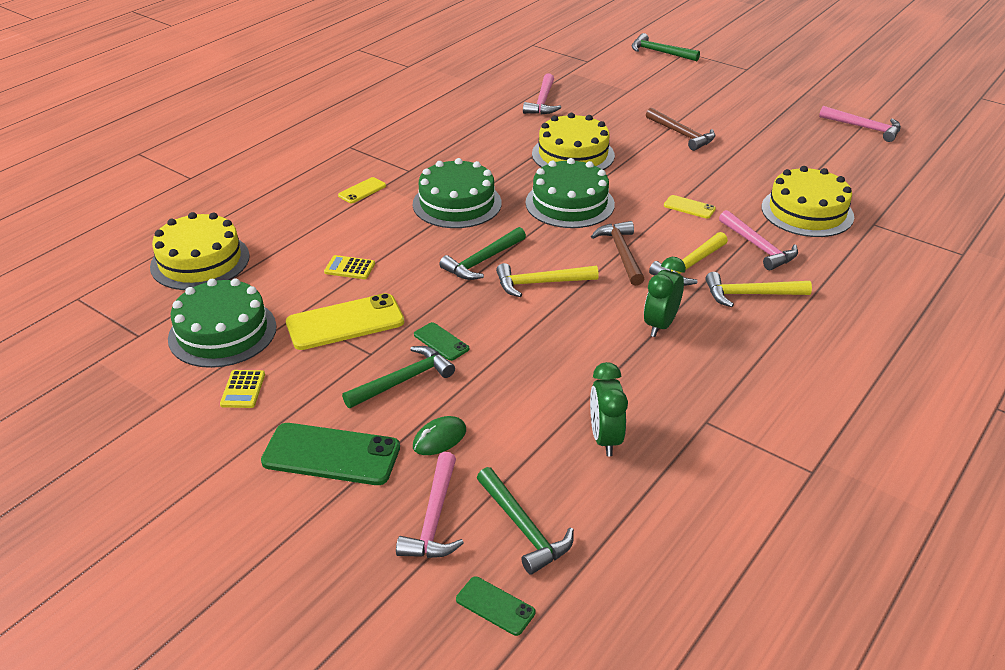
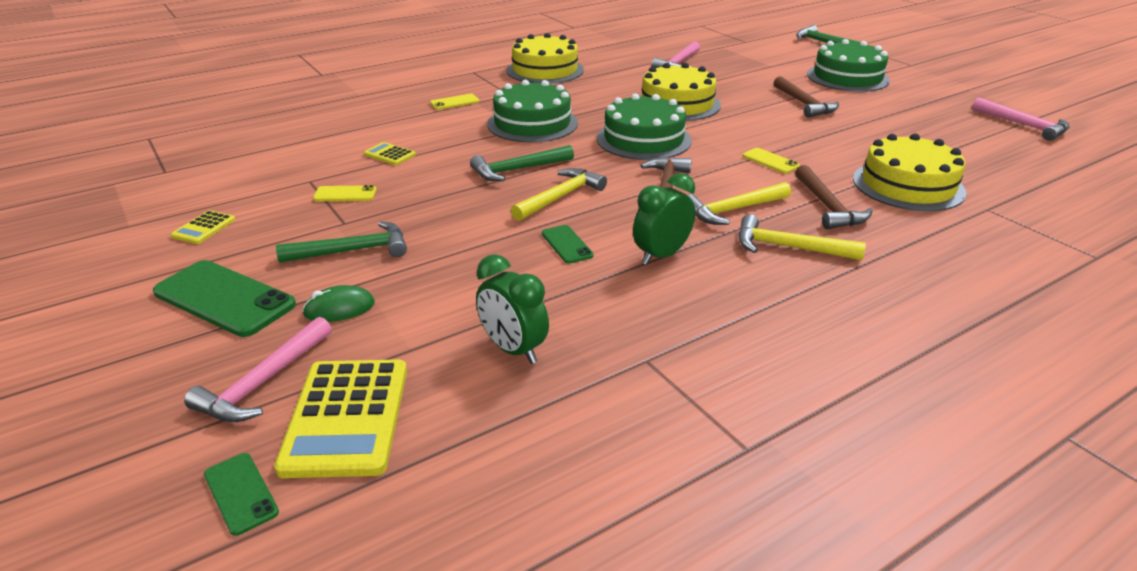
camera: 20 degrees right, 5 degrees down
(200, 261) = (269, 129): yellow cake -> yellow cake (545, 70)
(222, 332) = (233, 182): green cake -> green cake (847, 77)
(345, 322) = (345, 194): yellow phone -> yellow phone, size x0.51
(441, 342) = (419, 226): green phone -> green phone (566, 244)
(524, 528) = (347, 417): green hammer -> yellow calculator
(540, 283) = (560, 197): yellow hammer -> yellow hammer turned 120 degrees clockwise
(605, 439) = (513, 349): green clock -> green clock turned 60 degrees counterclockwise
(758, 247) = (828, 207): pink hammer -> brown hammer

